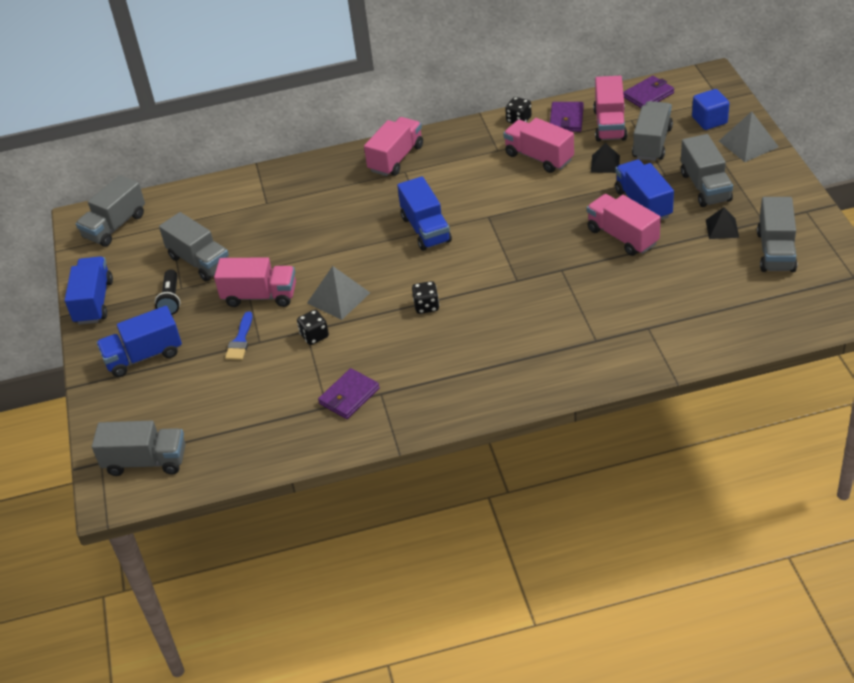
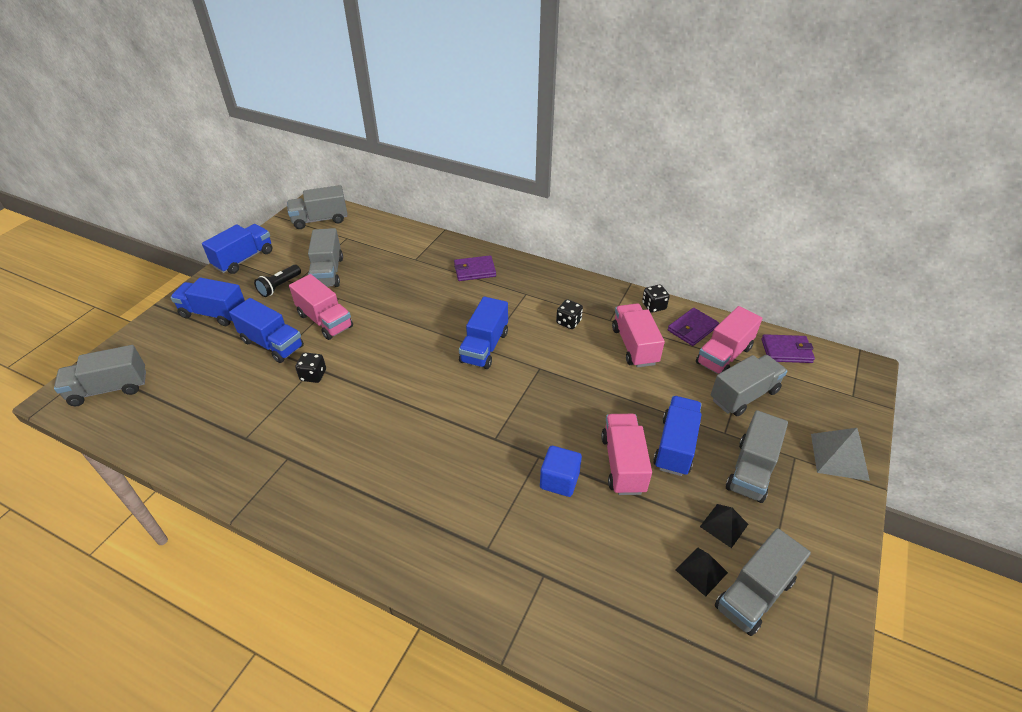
camera: 35 degrees right, 0 degrees up
(146, 461) = (109, 389): grey truck -> grey truck turned 120 degrees clockwise
(240, 340) = (272, 344): blue brush -> blue truck
(338, 297) = (365, 358): grey pyramid -> none
(349, 396) = (268, 442): purple wallet -> purple wallet (474, 270)
(396, 158) = (532, 280): pink truck -> none
(426, 306) = (407, 409): black dice -> black dice (568, 322)
(605, 163) = (682, 387): black pyramid -> black pyramid (701, 571)
(709, 120) = (822, 409): blue cube -> blue cube (559, 480)

